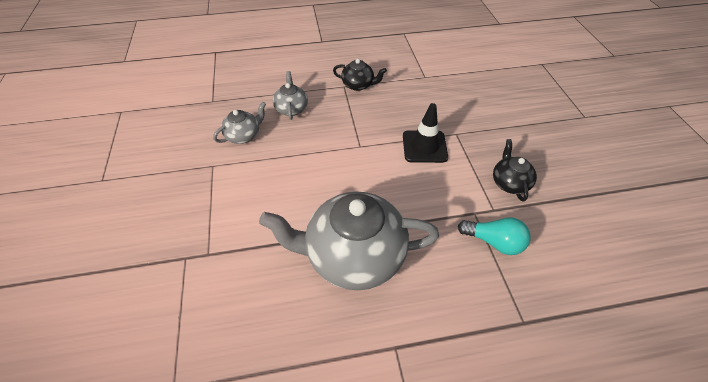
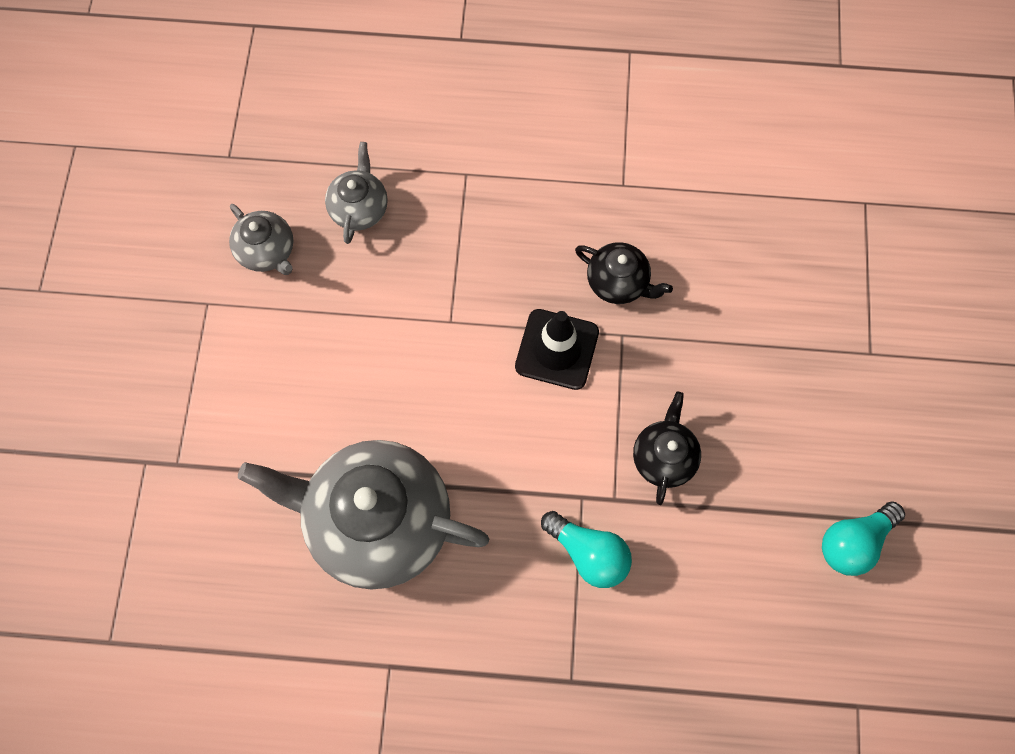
camera: 15 degrees right, 20 degrees up
(244, 136) = (267, 251): grey teapot -> grey teapot turned 75 degrees clockwise
(358, 85) = (493, 177): black teapot -> black teapot (618, 282)
(638, 200) = (853, 542): none -> turquoise light bulb

